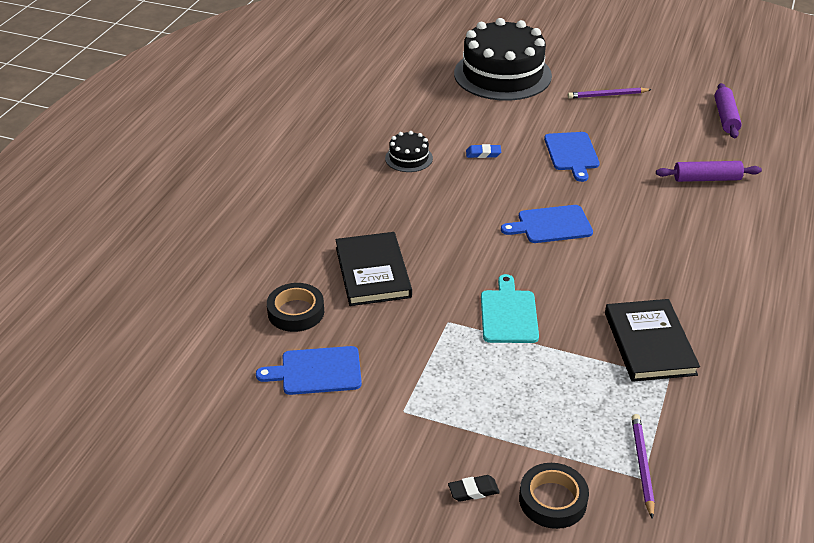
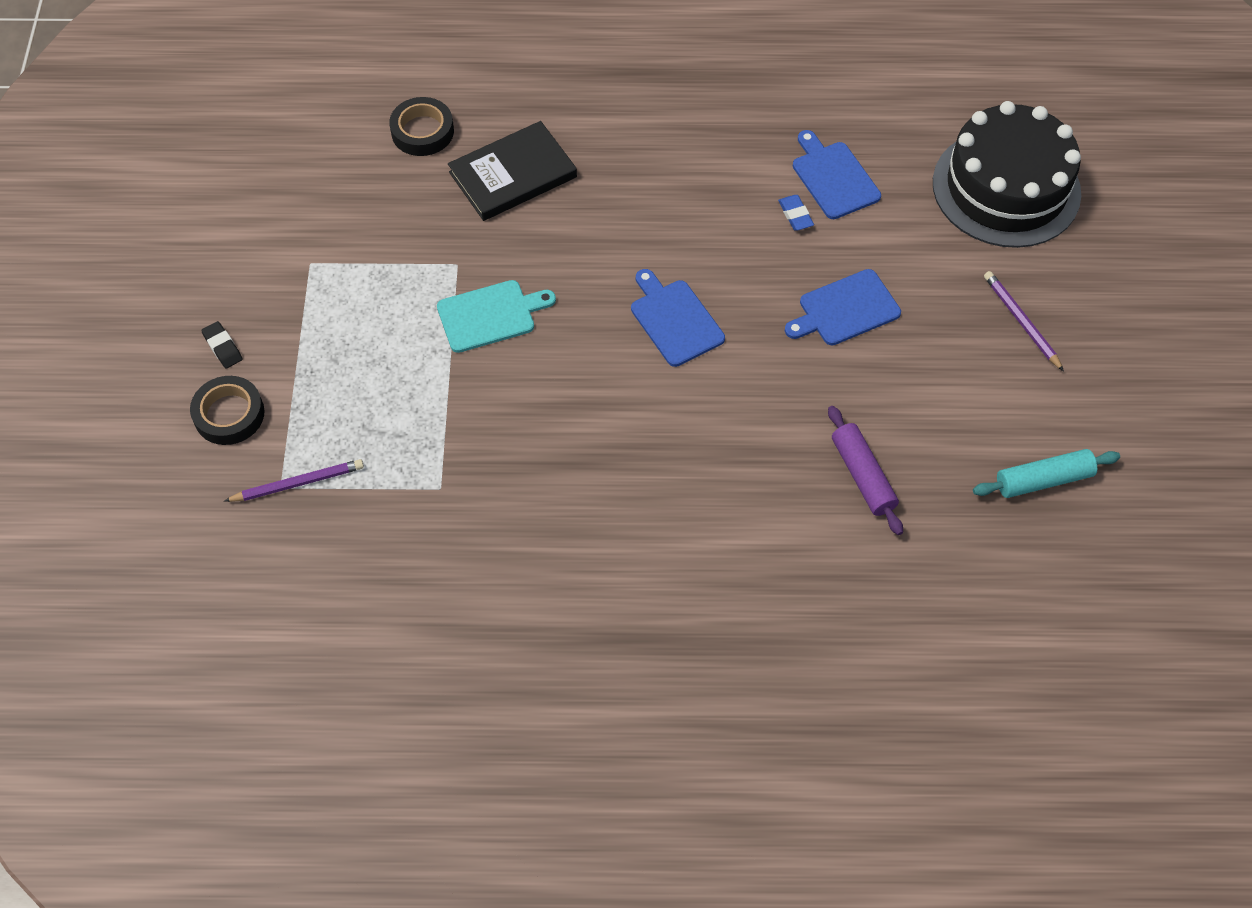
camera: 70 degrees right, 20 degrees up
(317, 371) = (341, 177): blue cutting board -> blue cutting board (833, 178)
(409, 158) = (747, 143): black cake -> none
(649, 343) = (491, 460): black book -> none
(725, 117) = (1043, 480): purple rolling pin -> turquoise rolling pin

